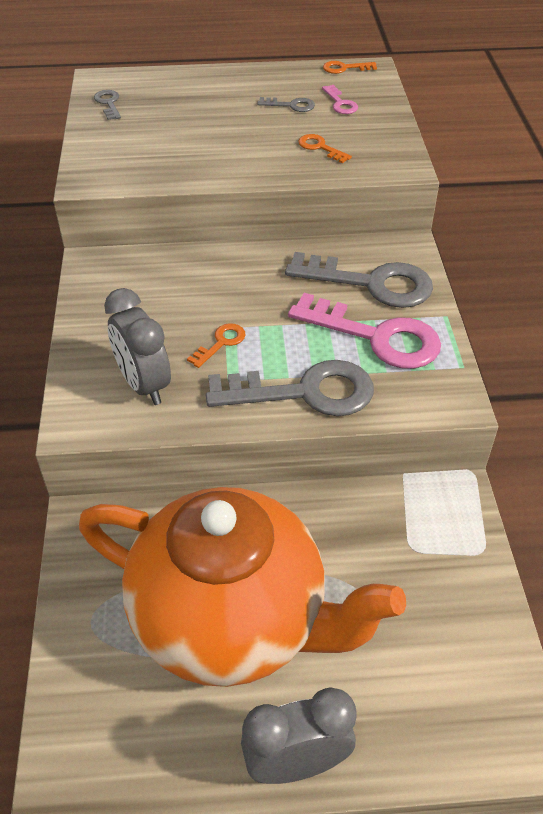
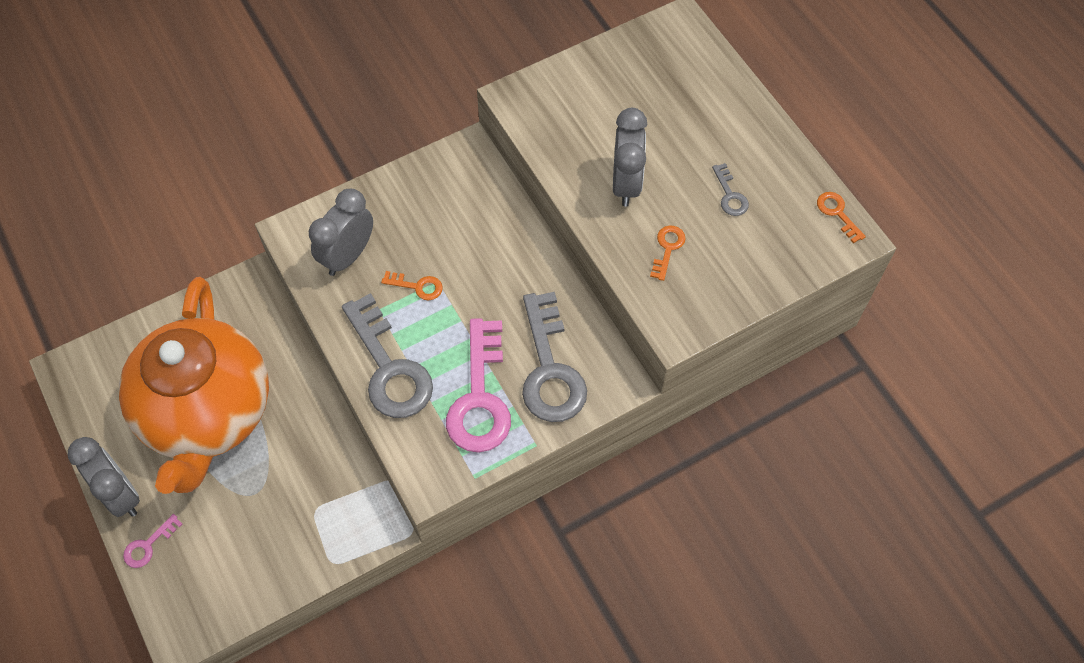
camera: 65 degrees right, 15 degrees up
(108, 103) = (642, 51): grey key -> none
(237, 149) = (626, 183): none -> grey clock
(340, 103) = (761, 235): pink key -> pink key (148, 545)

